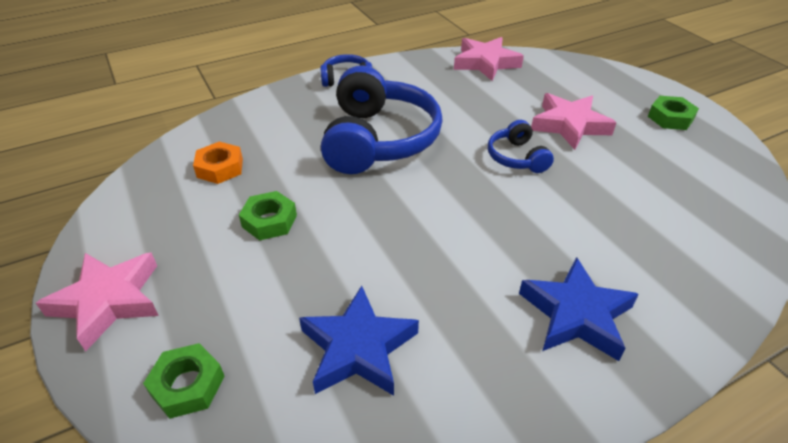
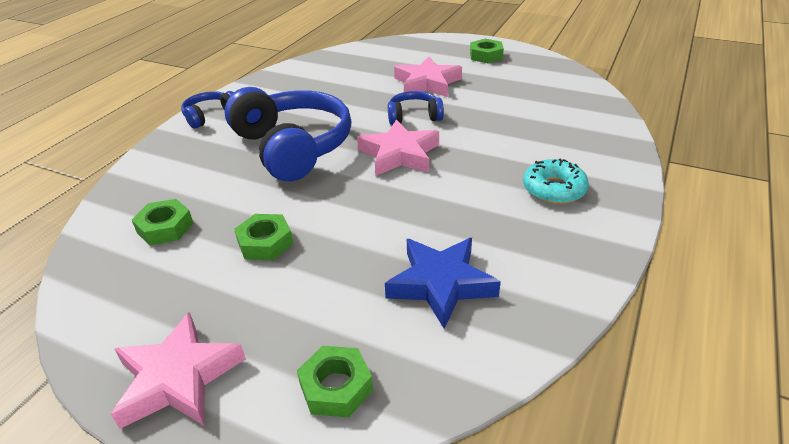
camera: 35 degrees left, 5 degrees down
(220, 168) = (165, 228): orange nut -> green nut
(485, 63) = (320, 65): pink star -> pink star (399, 154)
(517, 157) = (414, 117): blue headphones -> blue headphones turned 135 degrees clockwise
(576, 314) = (554, 189): blue star -> turquoise donut

